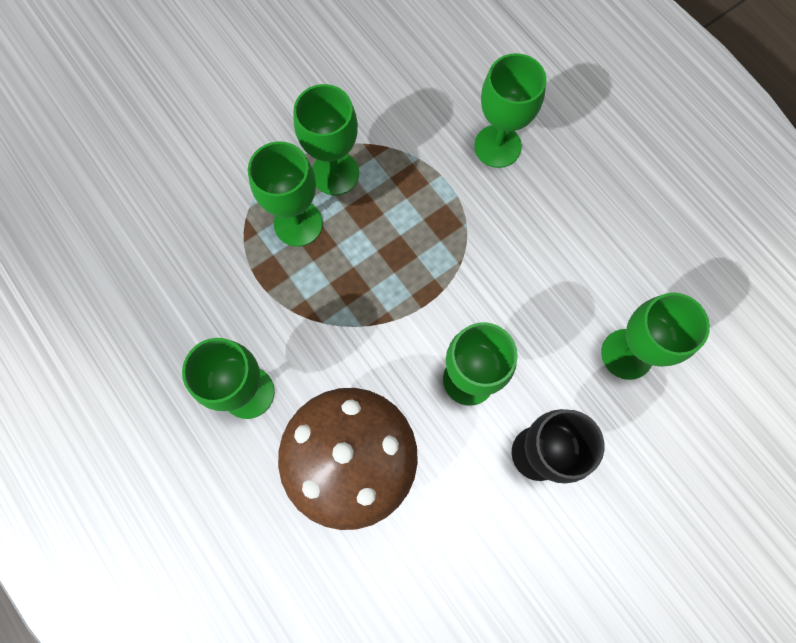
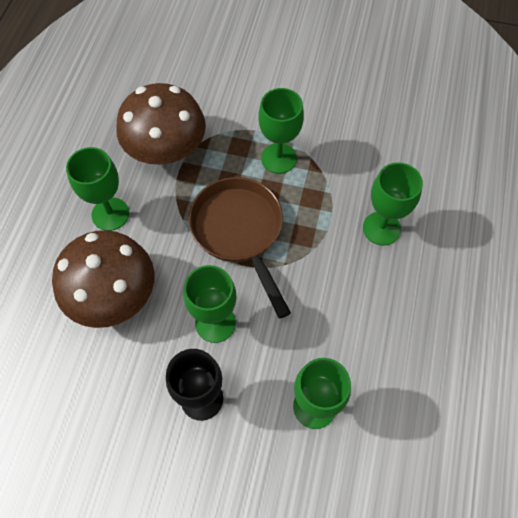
camera: 50 degrees right, 10 degrees down
(219, 274) = (166, 149): none -> brown mushroom
(298, 223) = (230, 163): green goblet -> none
(387, 278) = (239, 232): none -> brown pan

